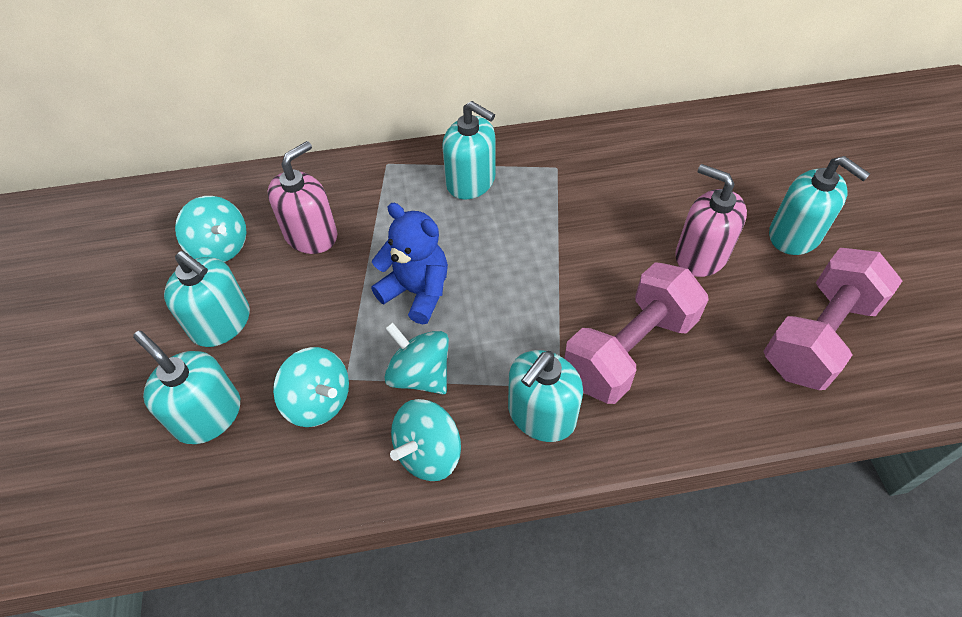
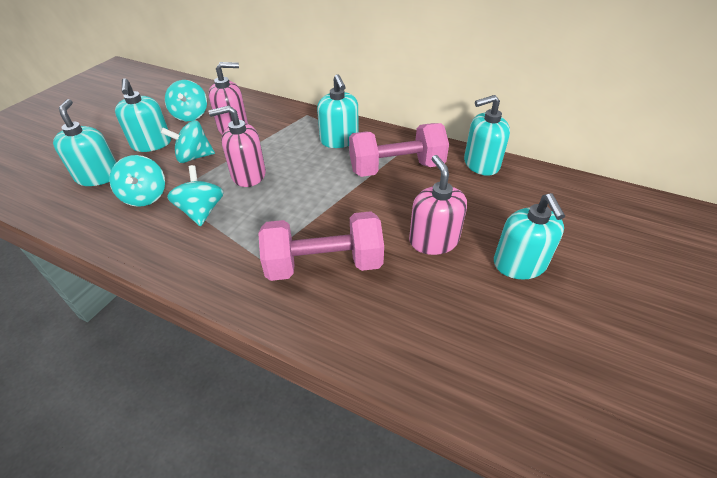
camera: 35 degrees right, 10 degrees down
(417, 292) = (248, 175): blue teddy bear -> pink soap dispenser
(428, 452) = (159, 248): turquoise spinning top -> turquoise spinning top (194, 157)
(541, 415) = (234, 266): turquoise soap dispenser -> turquoise soap dispenser (481, 164)
(818, 336) = (464, 333): pink dumbbell -> pink dumbbell (396, 168)

